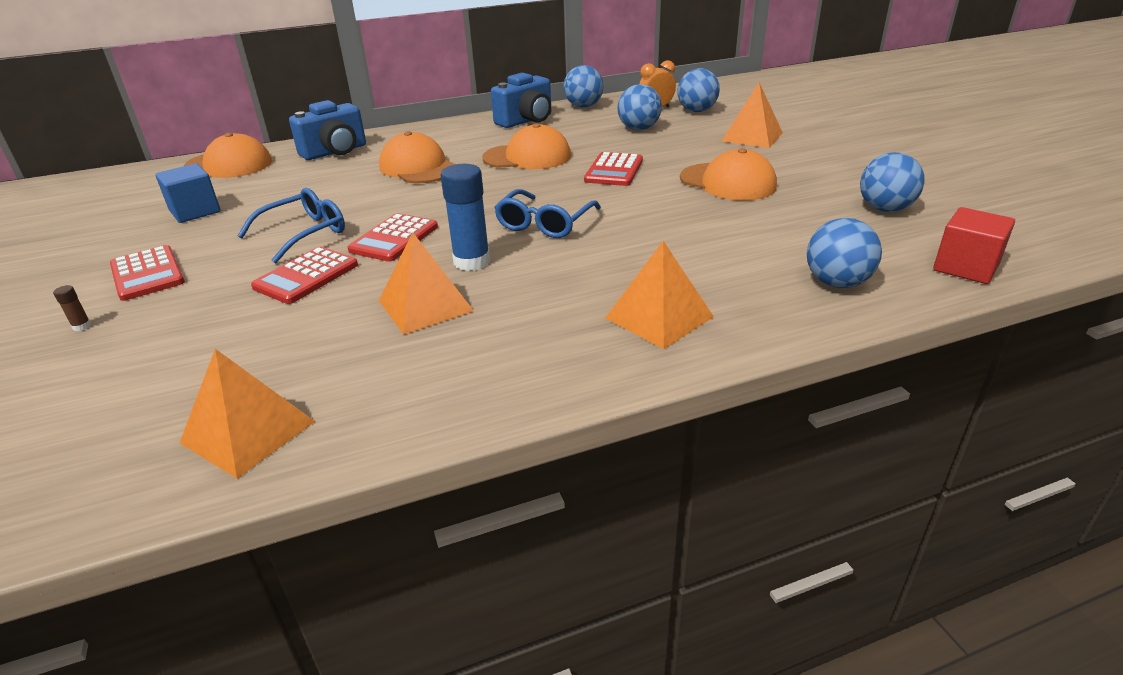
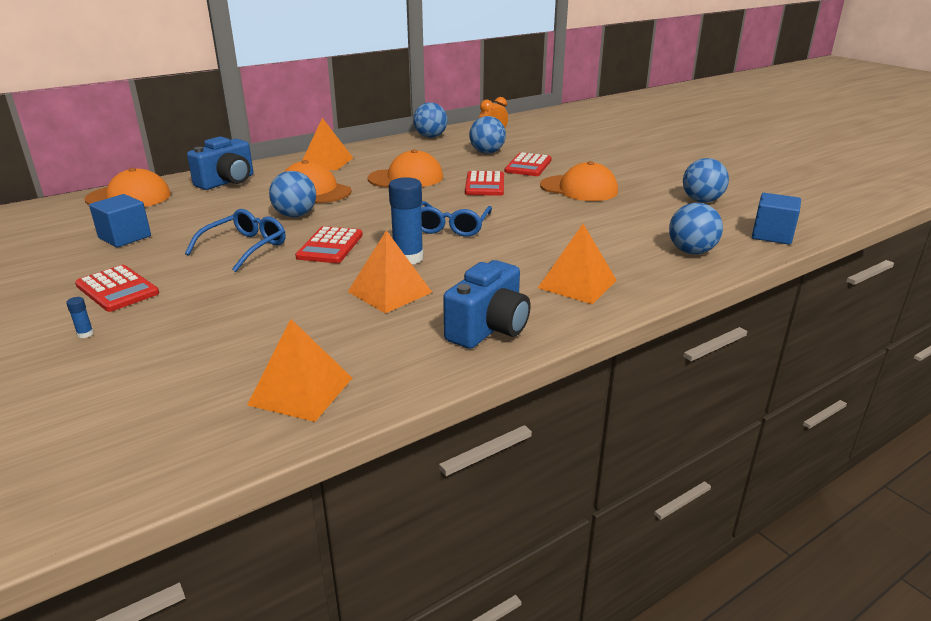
camera: 15 degrees left, 5 degrees down
(82, 326) = (85, 334): brown glue stick -> blue glue stick
(306, 276) = (271, 279): red calculator -> red calculator (528, 166)
(526, 121) = (387, 150): blue camera -> blue camera (489, 329)
(696, 111) = (526, 137): blue ball -> blue ball (295, 215)
(752, 136) = (580, 155): orange pyramid -> orange pyramid (326, 162)
(965, 267) = (772, 235): red cube -> blue cube

